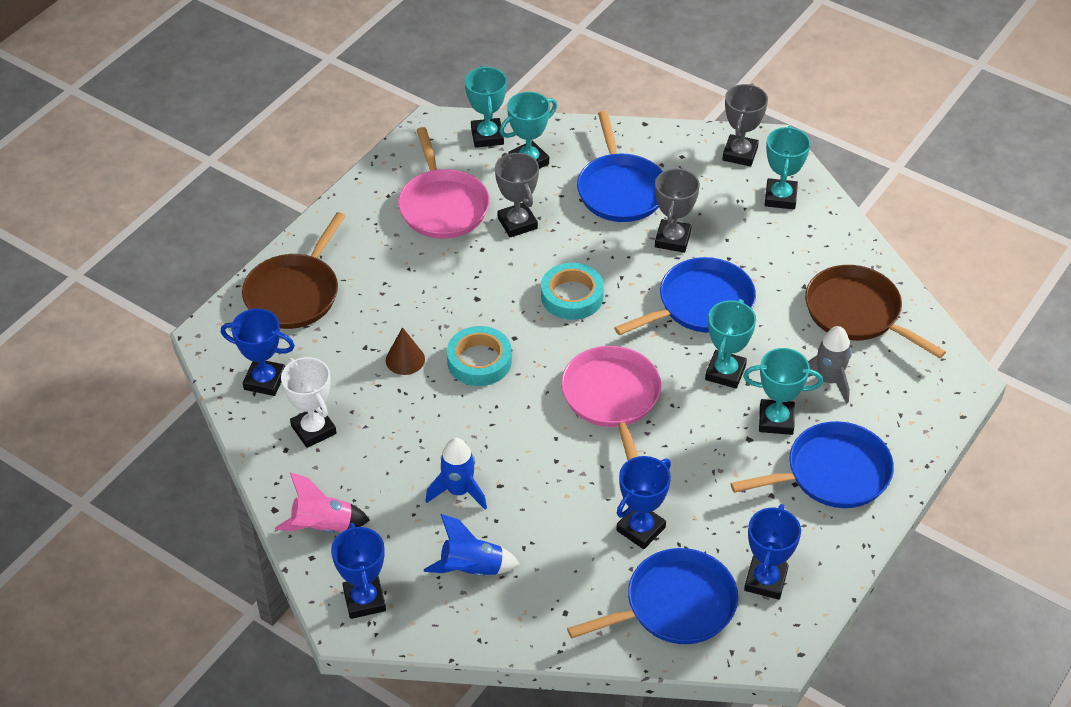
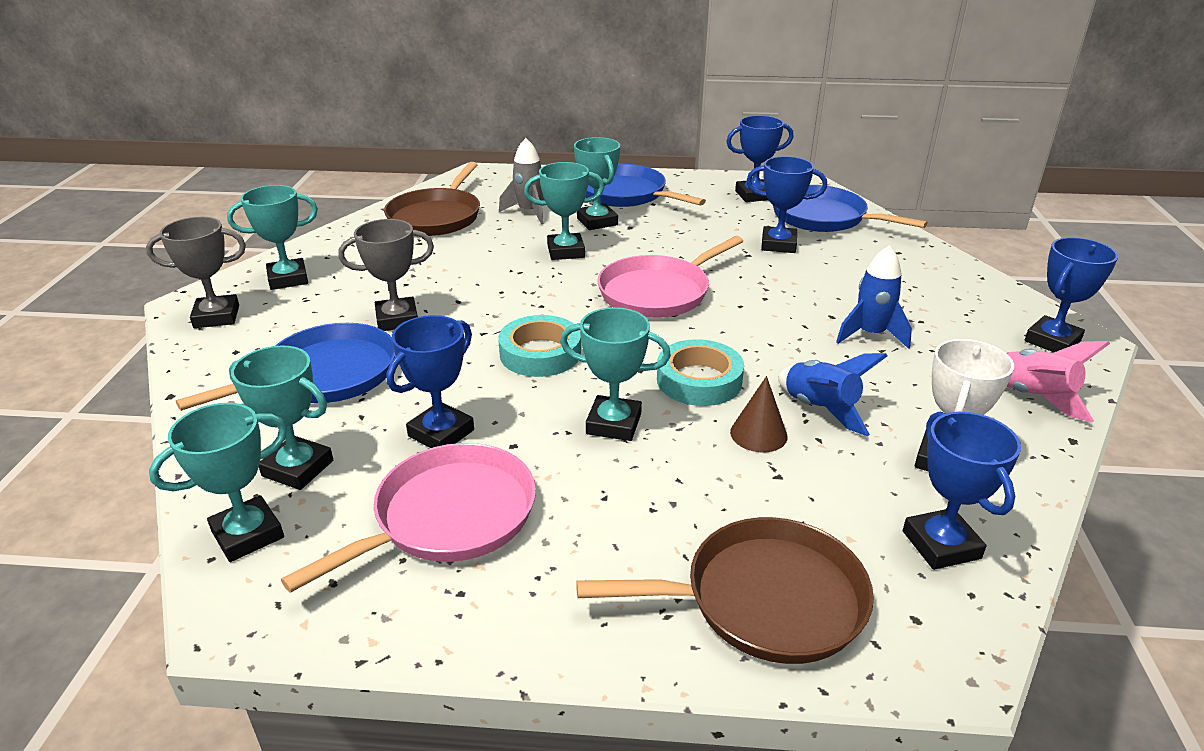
camera: 120 degrees left, 15 degrees down
(467, 299) = (613, 424): none -> turquoise trophy
(472, 569) = (932, 301): blue rocket -> blue rocket (820, 409)
(517, 223) = (441, 433): grey trophy -> blue trophy
(701, 304) = (486, 281): blue pan -> none

